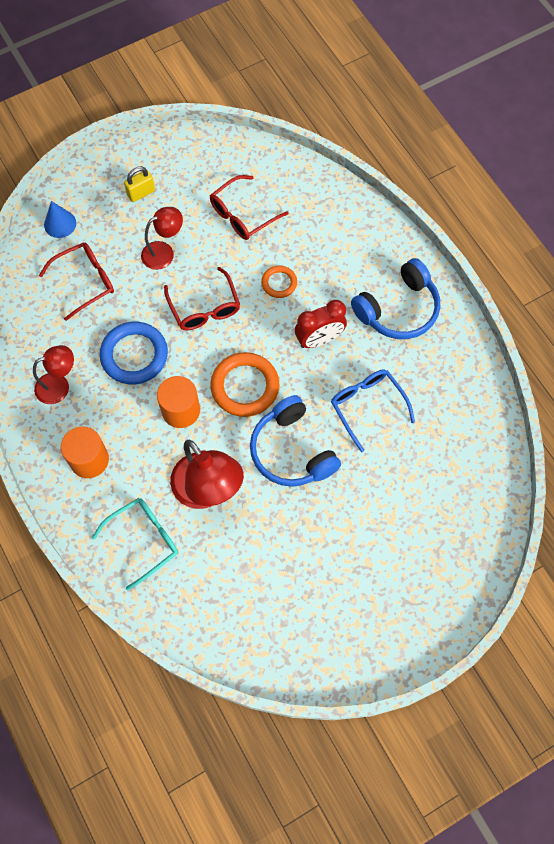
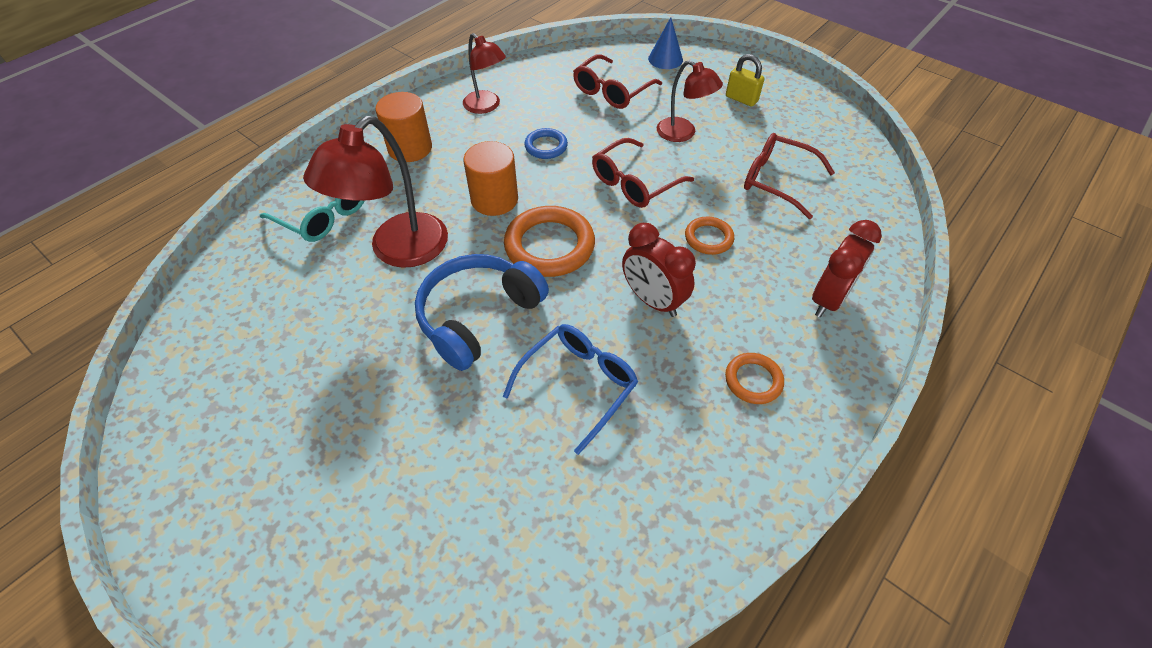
camera: 70 degrees right, 15 degrees down
(85, 282) = (612, 91): red glasses -> red glasses turned 90 degrees clockwise
(134, 355) = (546, 146): blue ring -> blue ring, size x0.55
(356, 239) = (828, 299): none -> red clock
(398, 309) = (753, 380): blue headphones -> orange ring

